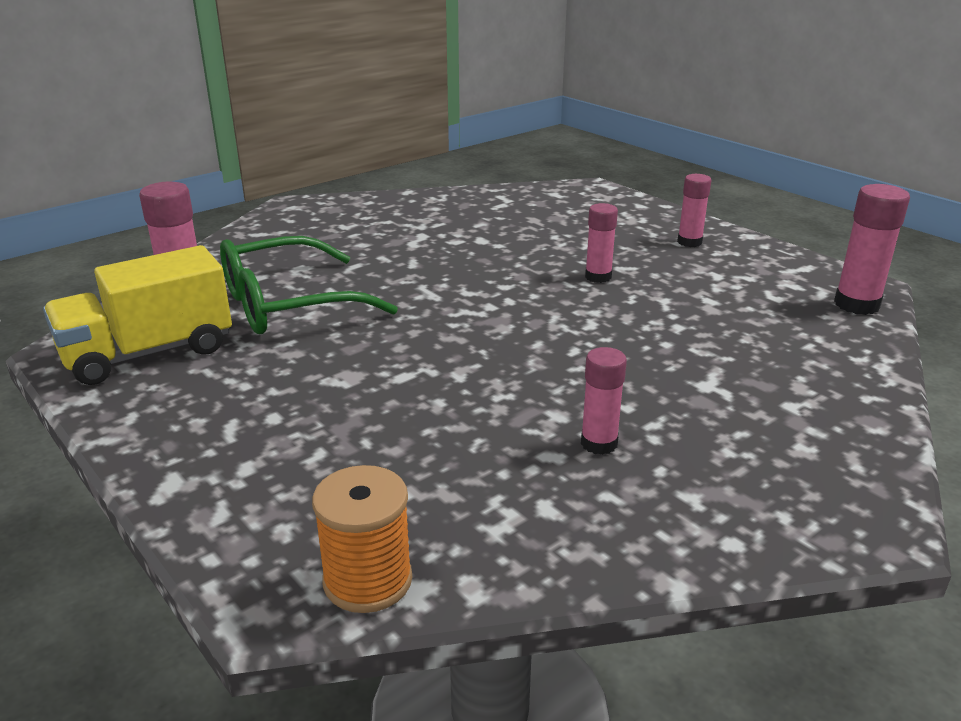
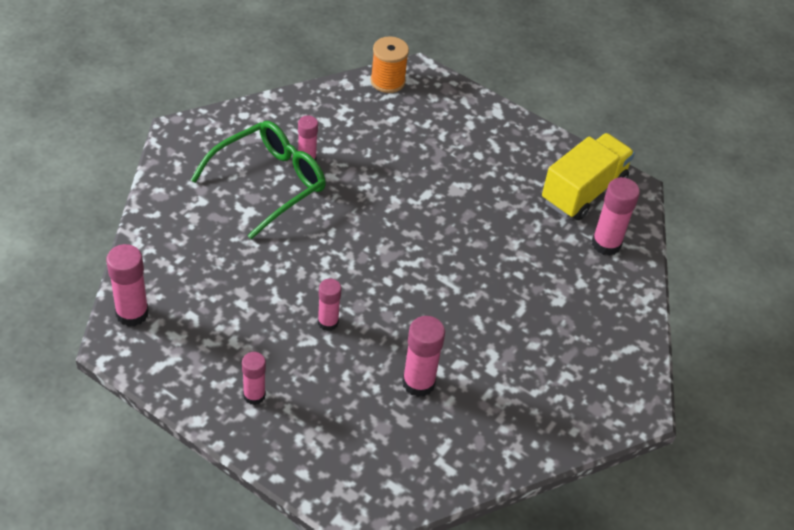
camera: 160 degrees right, 20 degrees up
(288, 304) = (536, 251): green glasses -> green glasses (269, 183)
(507, 234) = (418, 383): none -> pink glue stick

